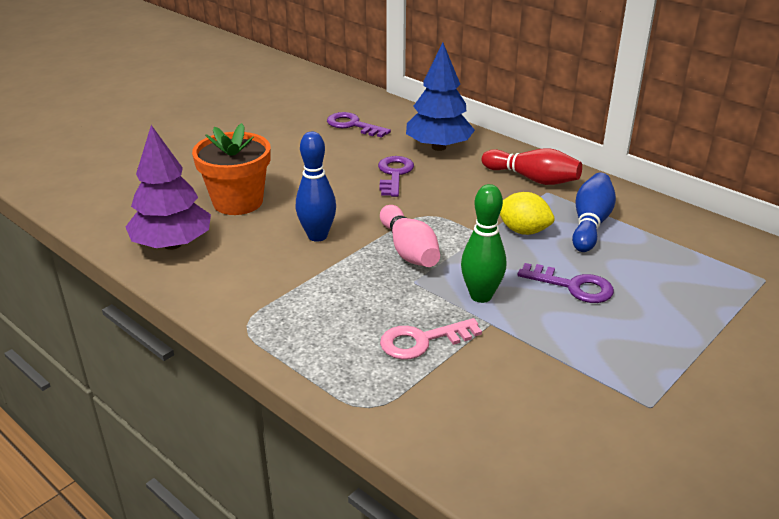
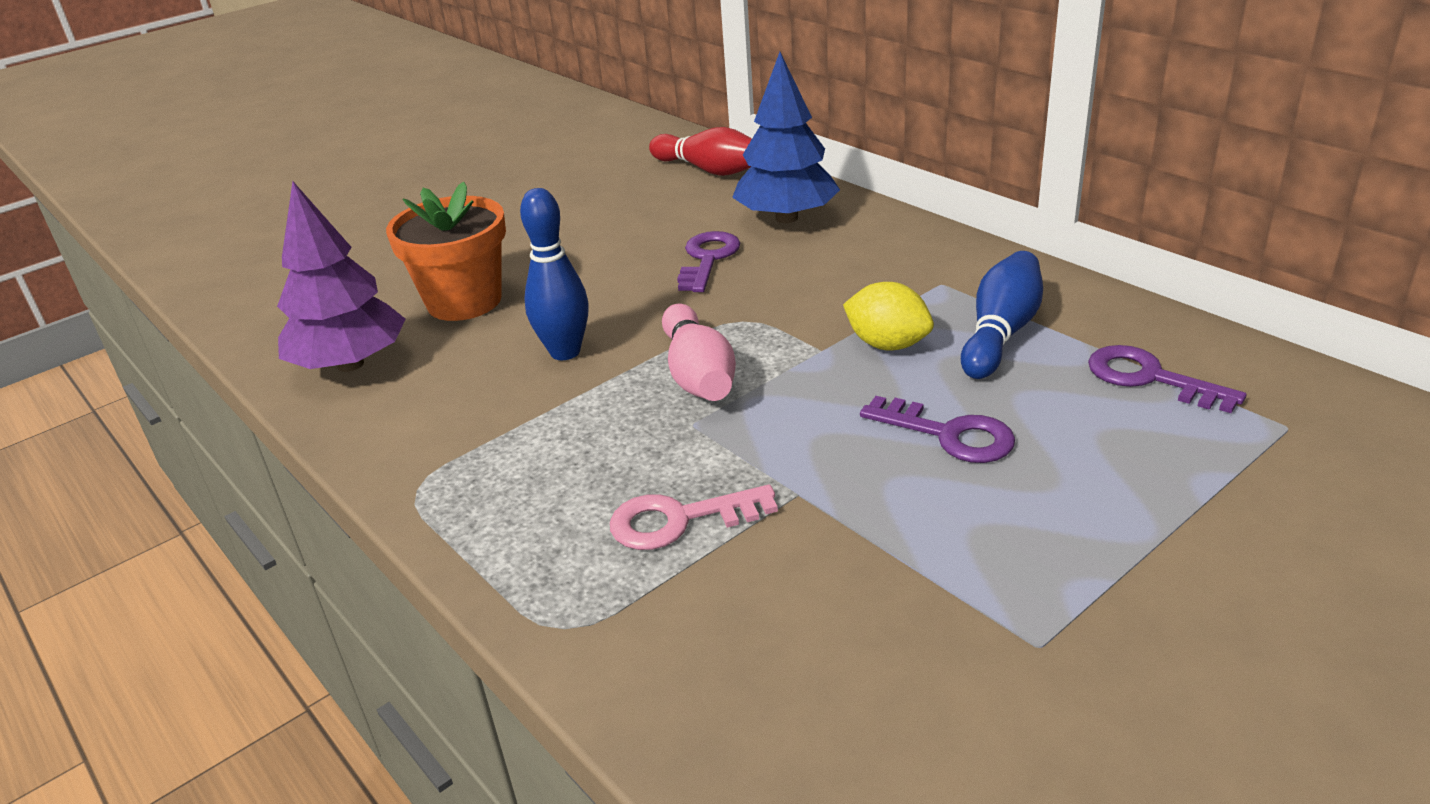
camera: 10 degrees right, 0 degrees up
(353, 125) = (666, 188): purple key -> purple key (1150, 378)
(481, 296) = (793, 448): green bowling pin -> none
(532, 179) = (922, 264): red bowling pin -> red bowling pin (709, 170)

